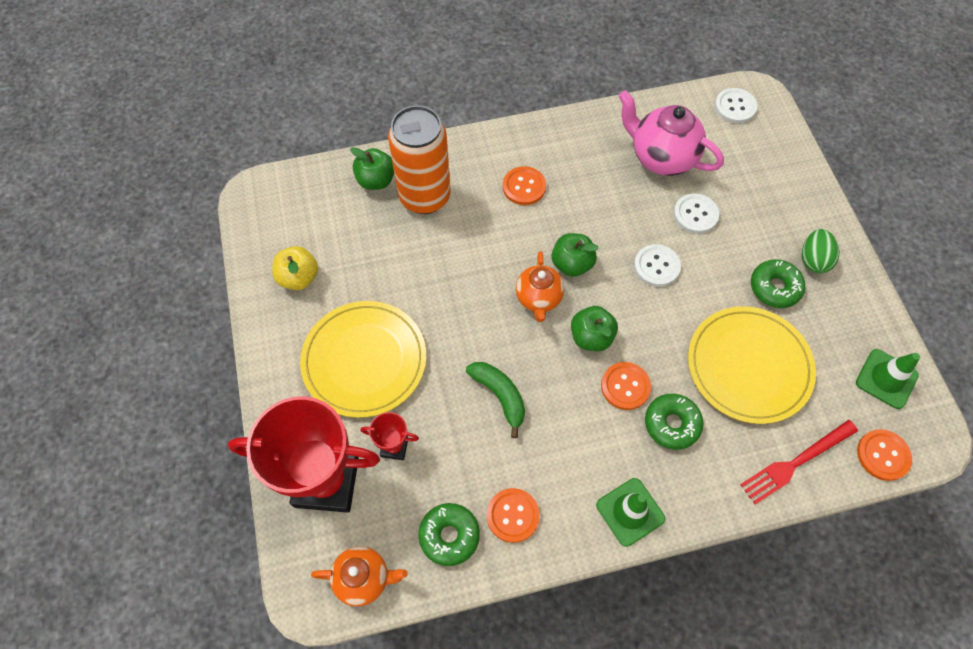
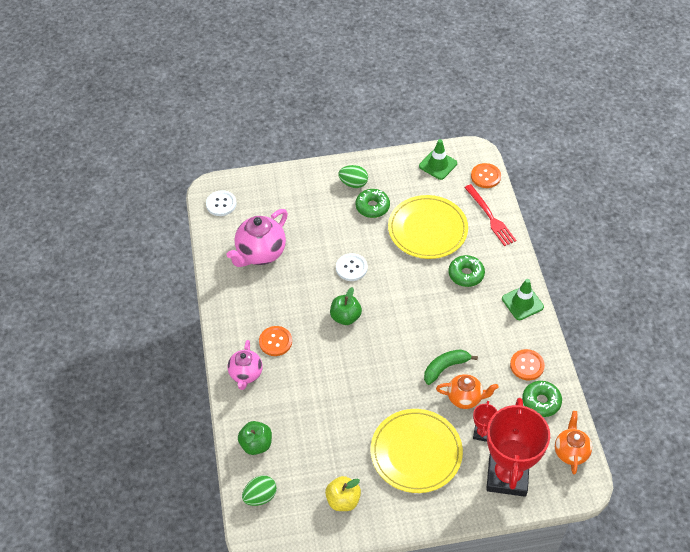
camera: 85 degrees left, 10 degrees down
(307, 191) = (260, 496): none -> green egg
(425, 197) = (276, 409): orange can -> none
(473, 160) = (246, 374): none -> pink teapot
(538, 299) = (372, 339): orange teapot -> orange teapot (465, 398)
(591, 337) = (403, 311): green apple -> none
(625, 386) = (440, 296): orange button -> none
(695, 214) = (311, 240): white button -> none

